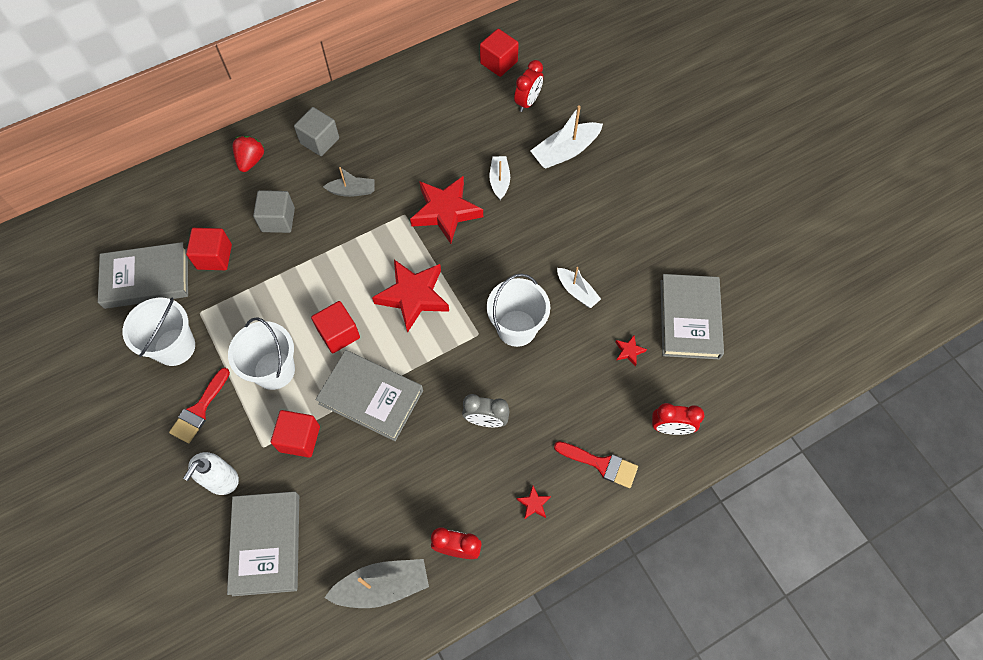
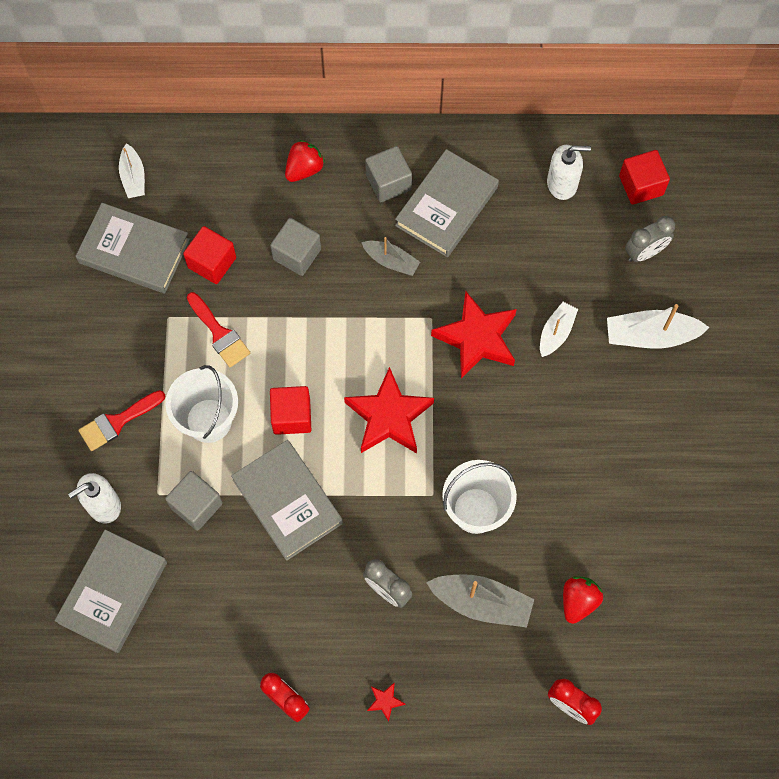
camera: 30 degrees right, 5 degrees up
(175, 347) = (126, 342): white bucket -> none
(299, 438) = (196, 505): red cube -> grey cube
(382, 586) = (197, 695): grey boat -> grey boat (481, 602)
(444, 85) = (562, 183): none -> white soap dispenser
(528, 102) = (644, 252): red clock -> grey clock
(577, 291) = (563, 505): white boat -> white boat (133, 177)
(601, 464) = (476, 701): red brush -> red brush (219, 333)
(629, 351) = (578, 601): red star -> red strawberry
(689, 319) = (666, 603): grey book -> grey book (446, 206)

